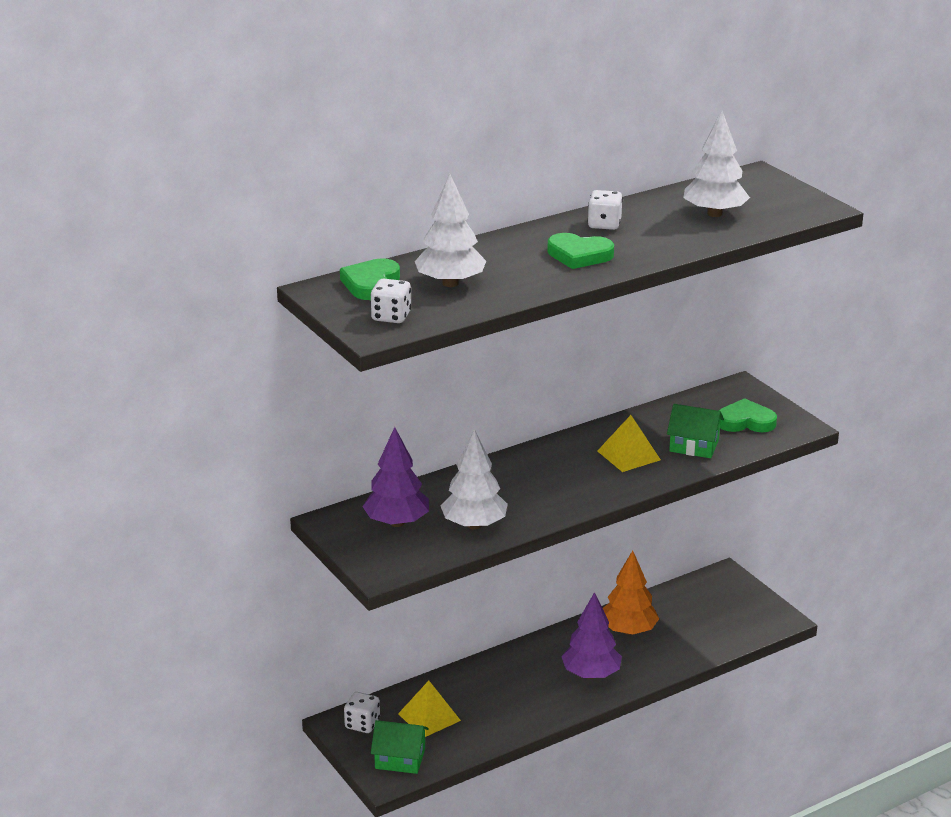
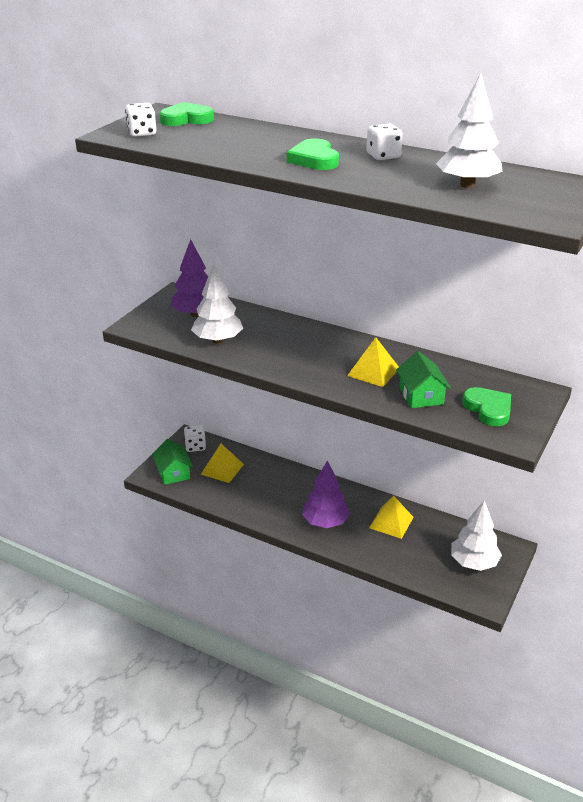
camera: 60 degrees right, 5 degrees up
(450, 283) = (214, 136): white tree -> white tree (473, 563)
(628, 630) = (391, 522): orange tree -> yellow pyramid

